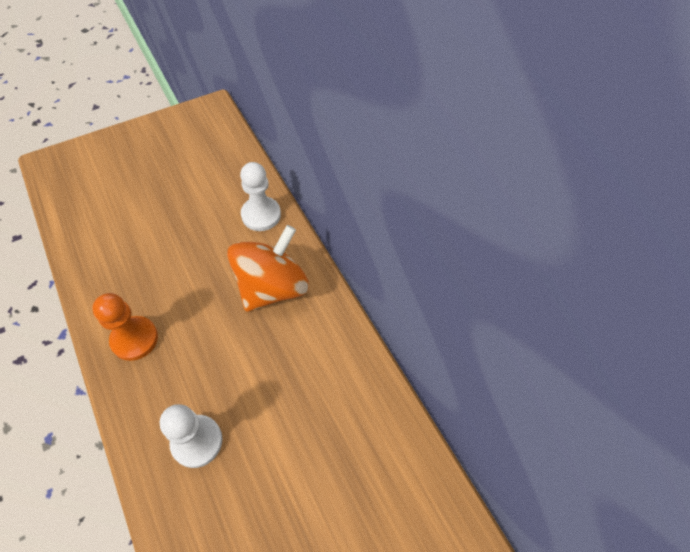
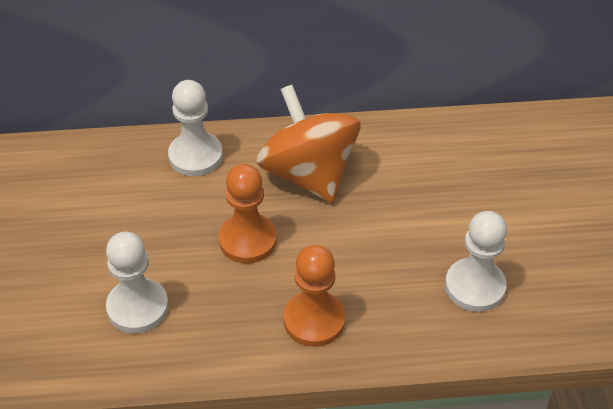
camera: 65 degrees left, 10 degrees down
(120, 236) = (137, 307): none -> white pawn
(195, 273) = (247, 240): none -> orange pawn

